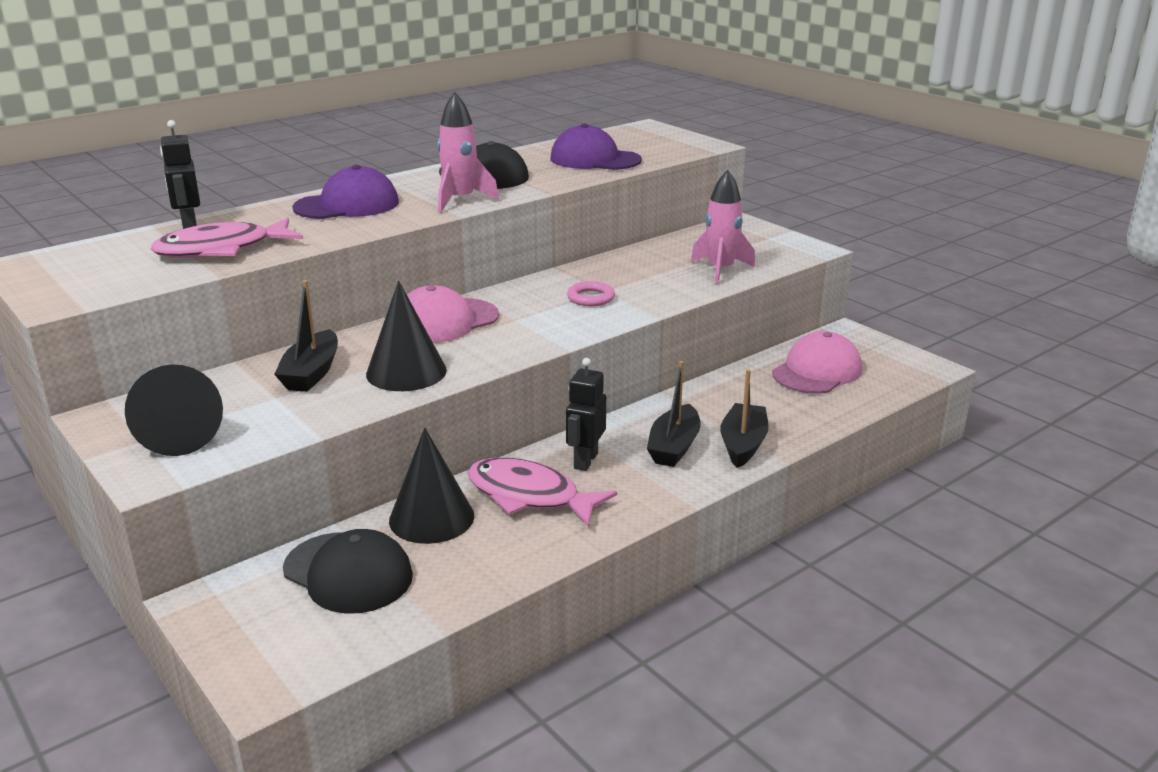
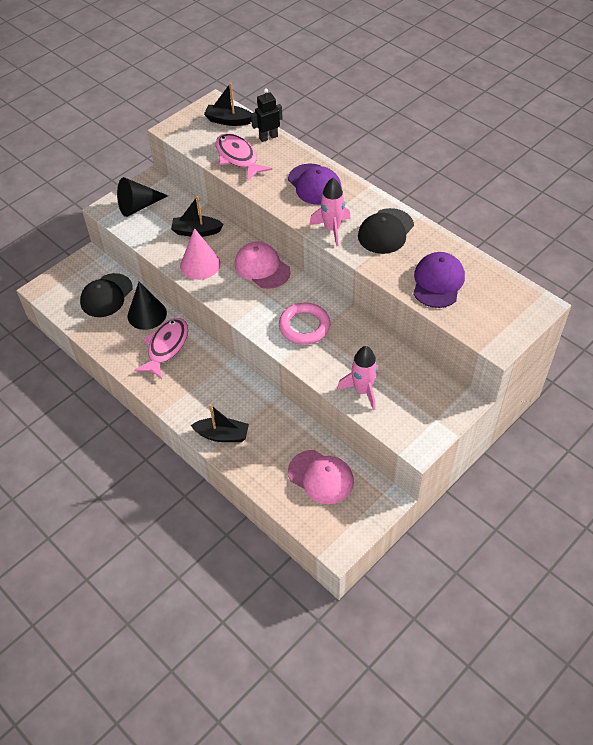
camera: 85 degrees right, 25 degrees up
(406, 372) = (200, 264): black cone -> pink cone
(585, 461) = (200, 365): black robot -> none
(591, 298) = (304, 326): pink ring -> pink ring, size x1.74
(674, 447) = (217, 403): black boat -> black boat (228, 121)

